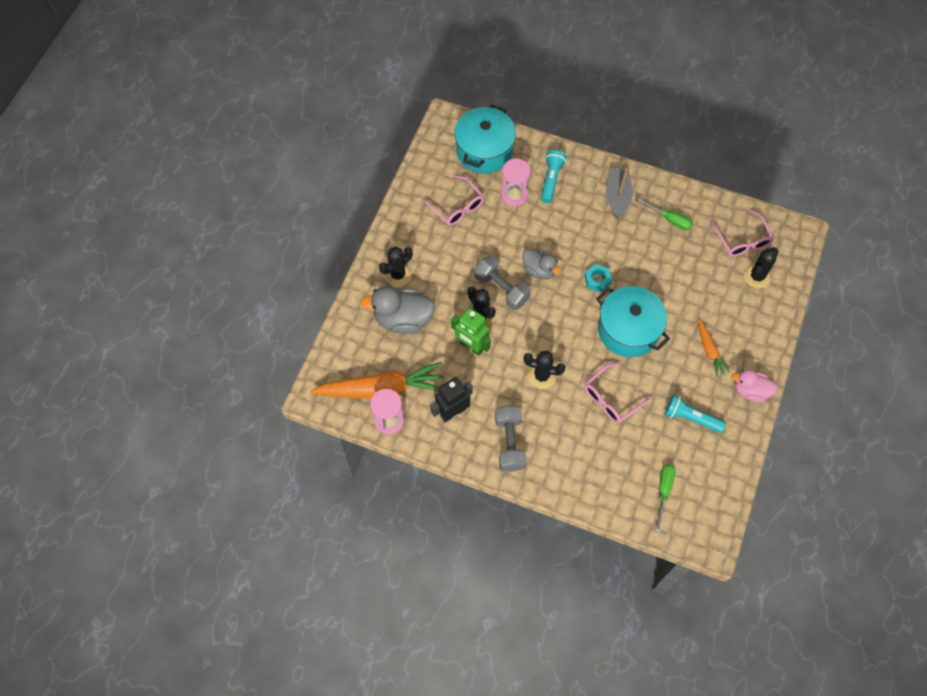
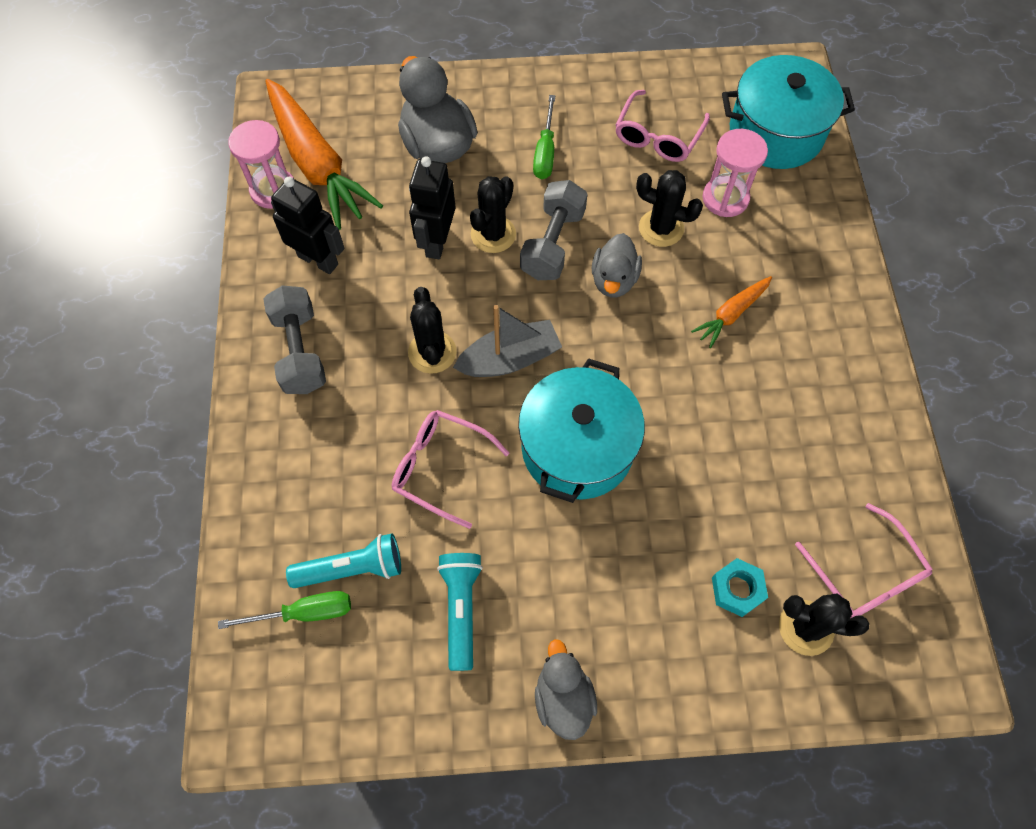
camera: 65 degrees right, 0 degrees up
(398, 274) = (505, 112): black cactus -> black cactus (661, 228)
(471, 346) = (437, 242): green robot -> black robot
(509, 442) = (300, 351): grey dumbbell -> grey dumbbell turned 75 degrees counterclockwise
(551, 180) = (785, 236): turquoise flashlight -> turquoise flashlight (352, 568)
(597, 280) = (644, 367): turquoise nut -> turquoise nut (737, 589)
(617, 197) = (818, 340): grey boat -> grey boat (510, 359)
(669, 219) = (827, 435): green screwdriver -> green screwdriver (545, 152)
(709, 350) = (607, 595): orange carrot -> orange carrot (731, 314)
(742, 240) = (865, 573): pink glasses -> pink glasses turned 75 degrees counterclockwise
(750, 391) = (563, 698): pink duck -> grey duck

